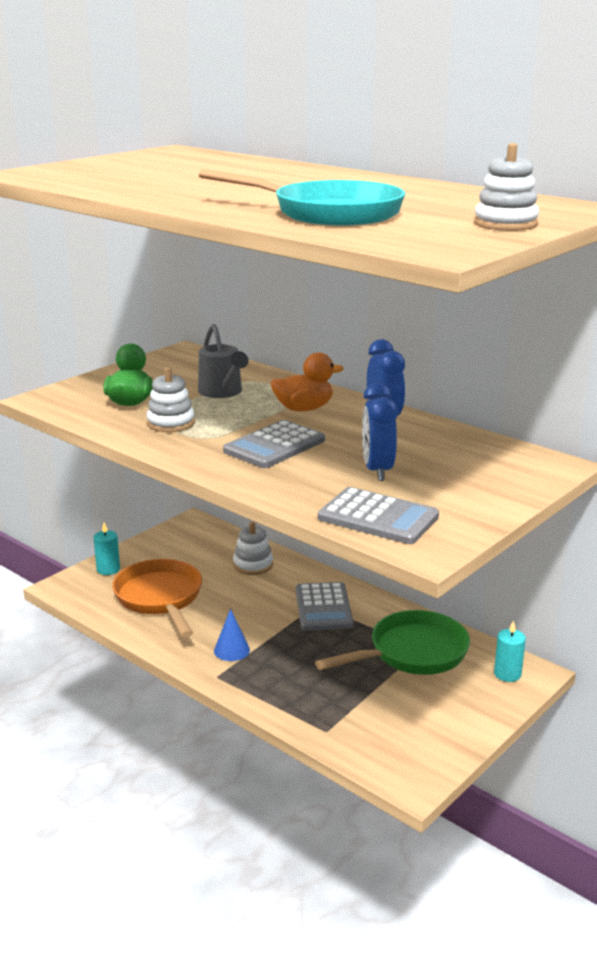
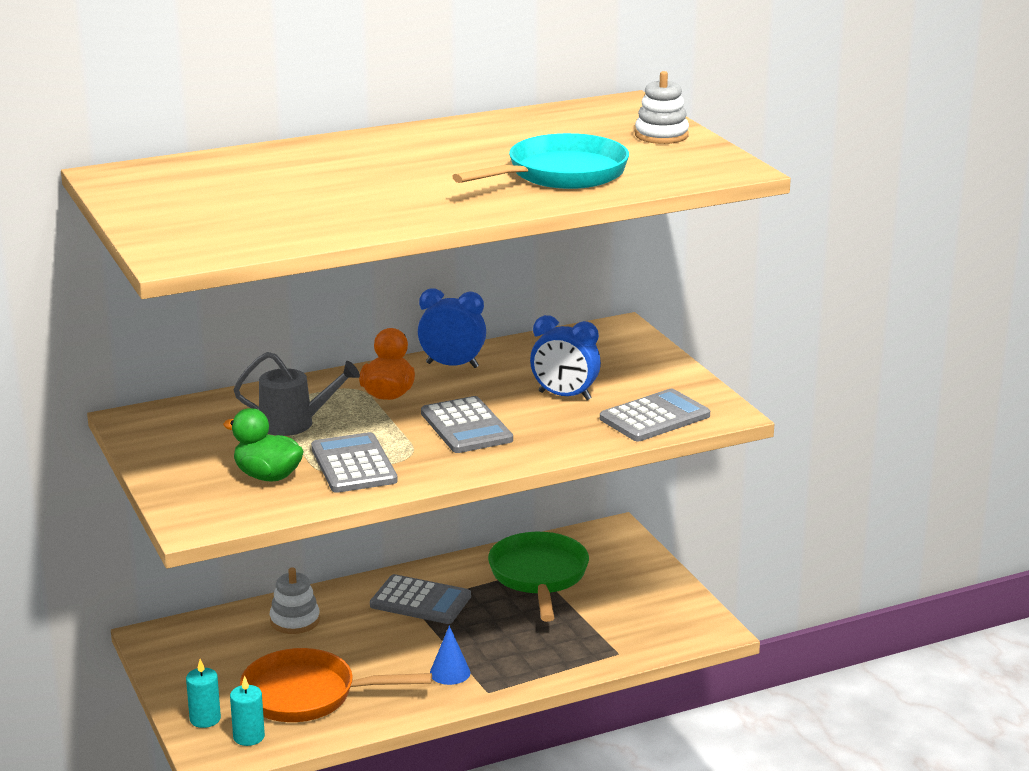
camera: 65 degrees left, 0 degrees up
(171, 423) = (353, 465): white stacking toy -> grey calculator
(507, 674) = (607, 542): turquoise candle -> turquoise candle (249, 737)

